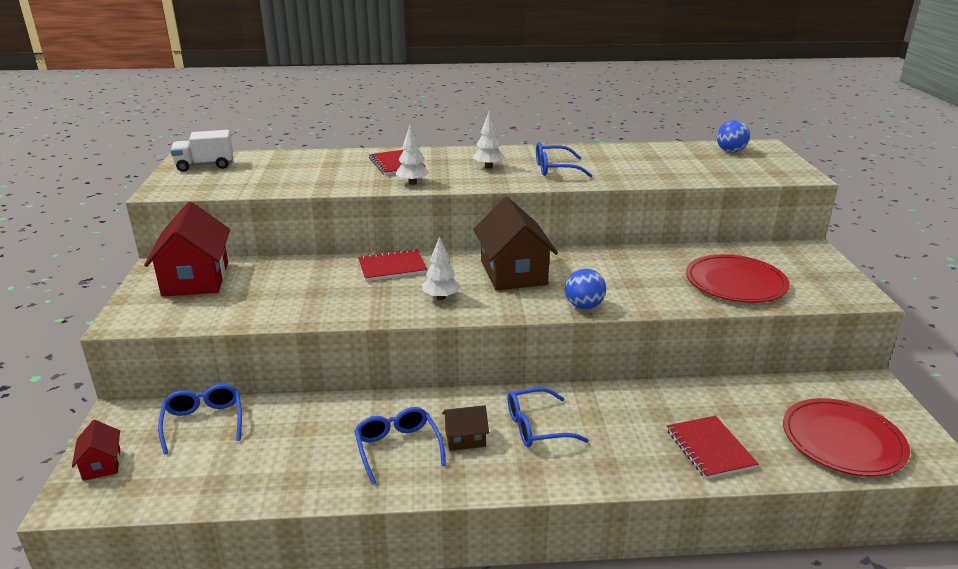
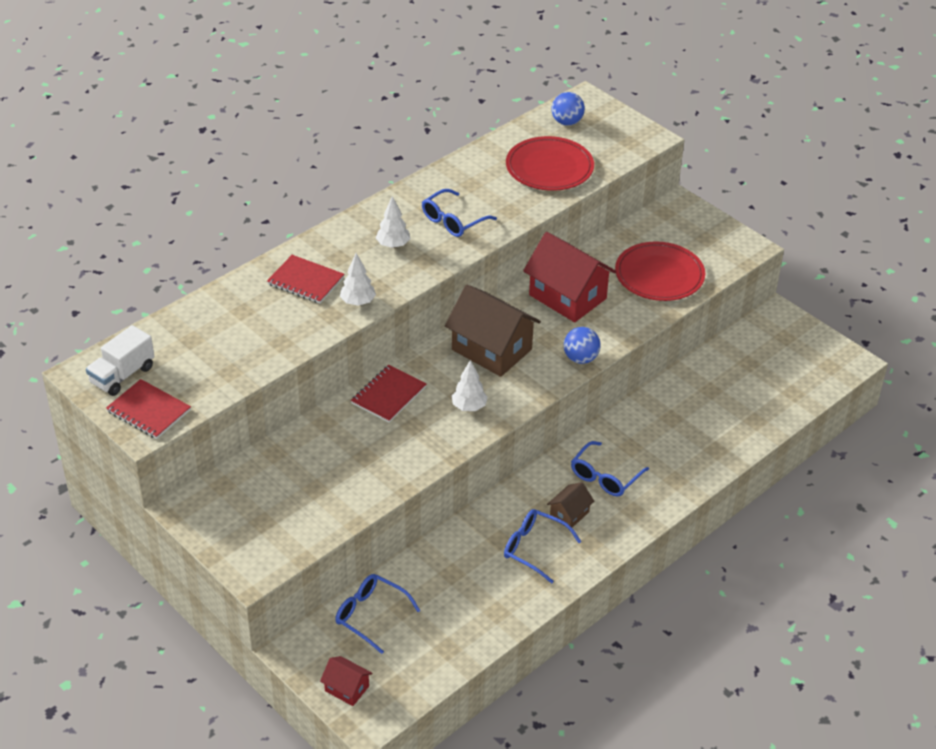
camera: 40 degrees left, 15 degrees up
(196, 279) = (240, 499): red house -> red house (567, 297)
(710, 448) = (724, 430): red notebook -> red notebook (148, 411)
(842, 440) = (792, 377): red plate -> red plate (549, 167)

